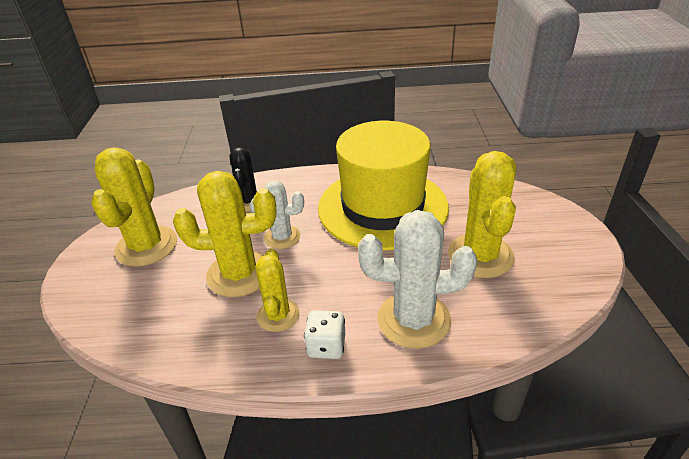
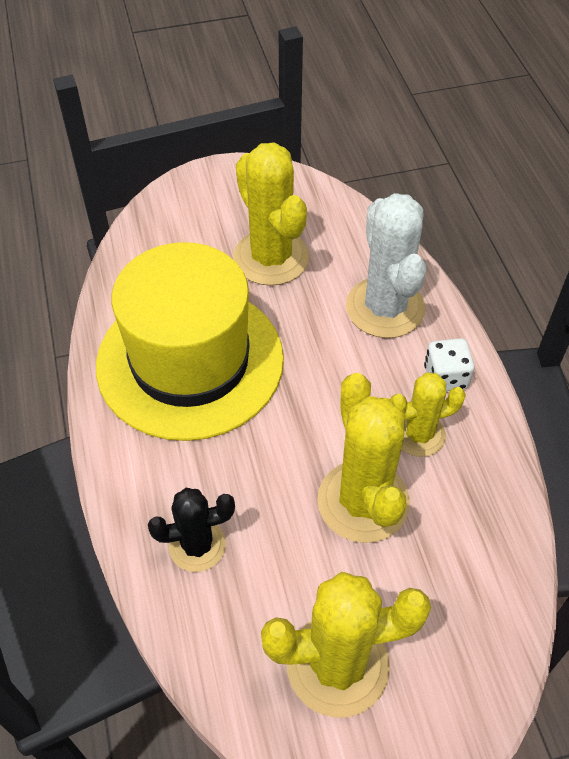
camera: 105 degrees left, 15 degrees up
(282, 237) = (277, 470): white cactus -> none
(480, 256) = (271, 258): yellow cactus -> yellow cactus turned 75 degrees clockwise

